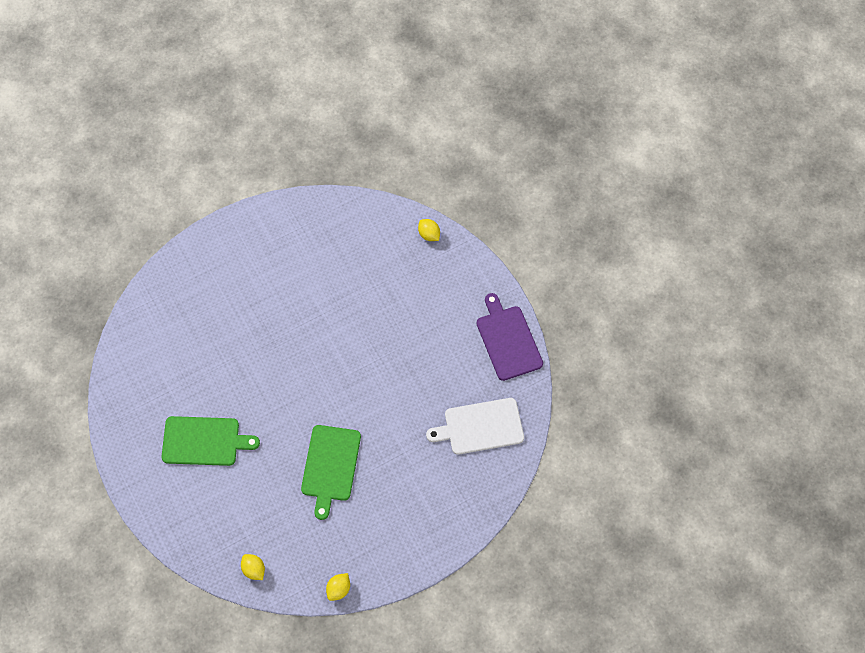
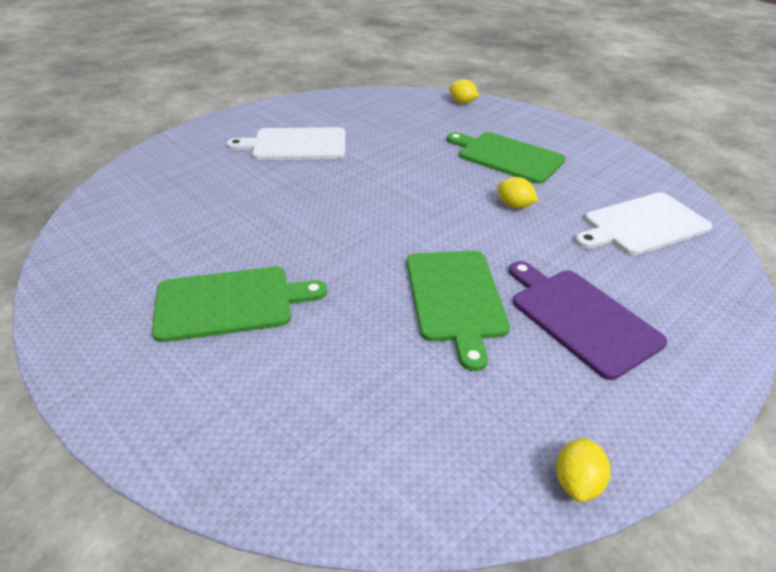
camera: 15 degrees left, 25 degrees down
(254, 570) = (380, 484): yellow lemon -> yellow lemon (514, 206)
(274, 276) = (295, 145): none -> white cutting board
(428, 326) = (507, 156): none -> green cutting board
(508, 340) = (608, 155): purple cutting board -> purple cutting board (581, 318)

